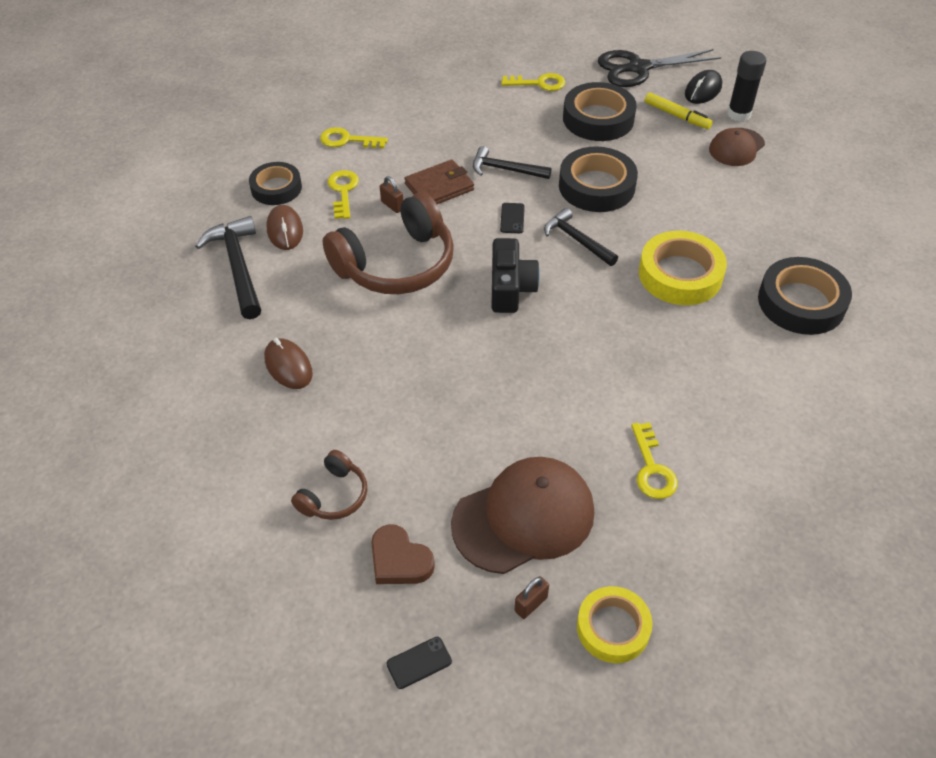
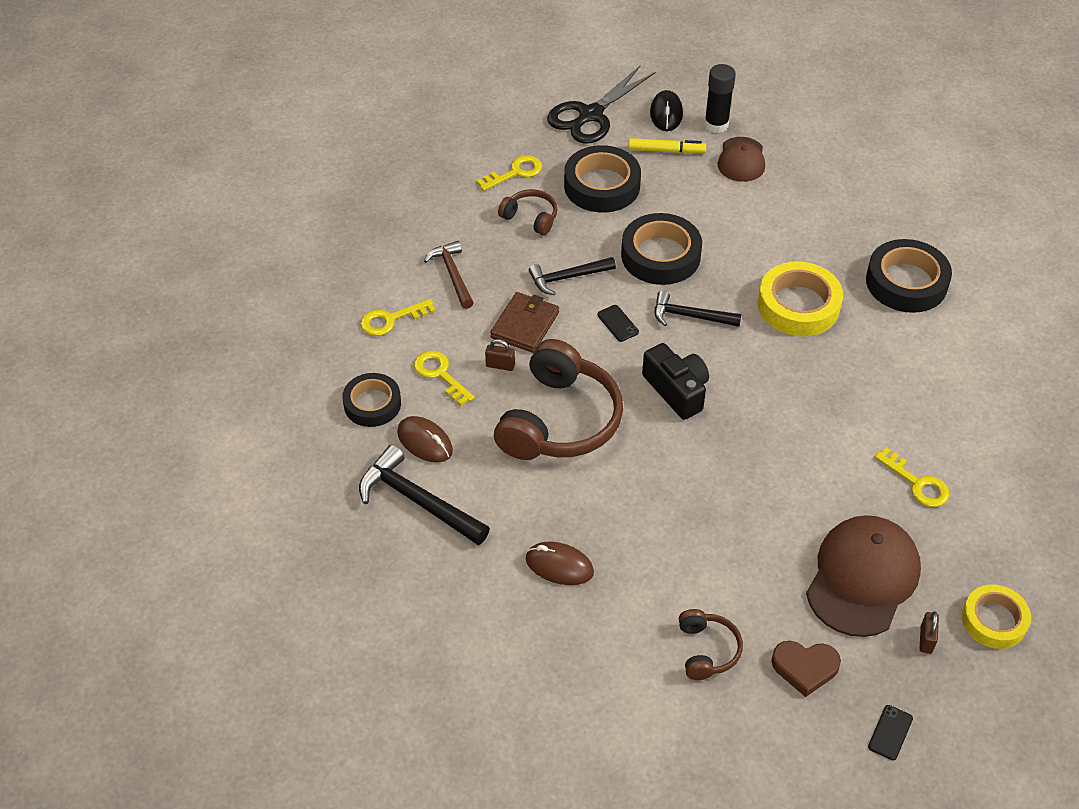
camera: 35 degrees left, 0 degrees up
(421, 130) = (452, 274): none -> brown hammer
(519, 117) = (530, 218): none -> brown headphones

